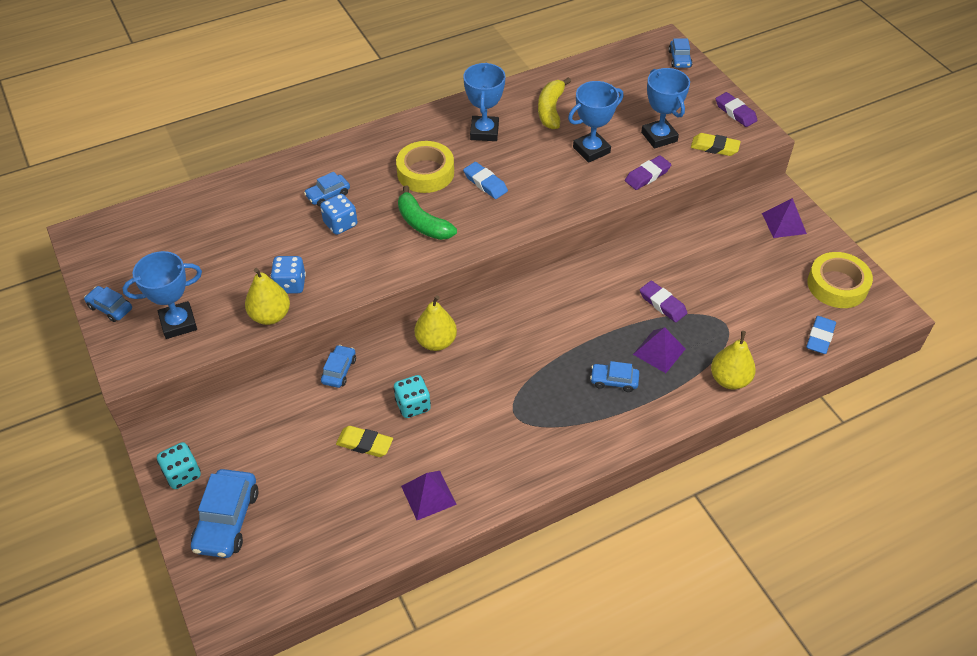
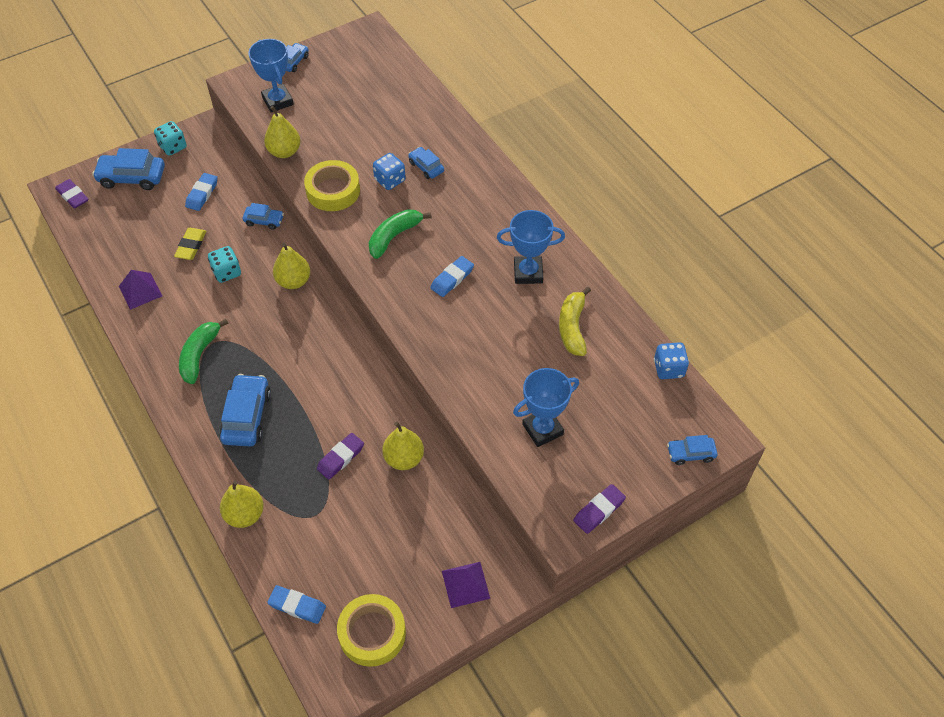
camera: 85 degrees right, 5 degrees up
(279, 436) = (202, 194): none -> blue eraser
(290, 284) = (318, 158): blue dice -> blue dice (668, 368)
(425, 172) = (462, 232): yellow tape -> yellow tape (333, 191)
(531, 427) = (199, 355): none -> green banana
(551, 110) = (572, 327): yellow banana -> yellow banana turned 90 degrees counterclockwise
(591, 150) = (512, 365): blue trophy -> none
(614, 381) = (247, 416): blue car -> blue car, size x1.75
(647, 175) = (477, 417): purple eraser -> purple eraser (73, 196)
(659, 351) = (280, 454): purple pyramid -> none
(662, 258) = (404, 458): none -> yellow pear
(714, 147) = (532, 485): yellow eraser -> none

